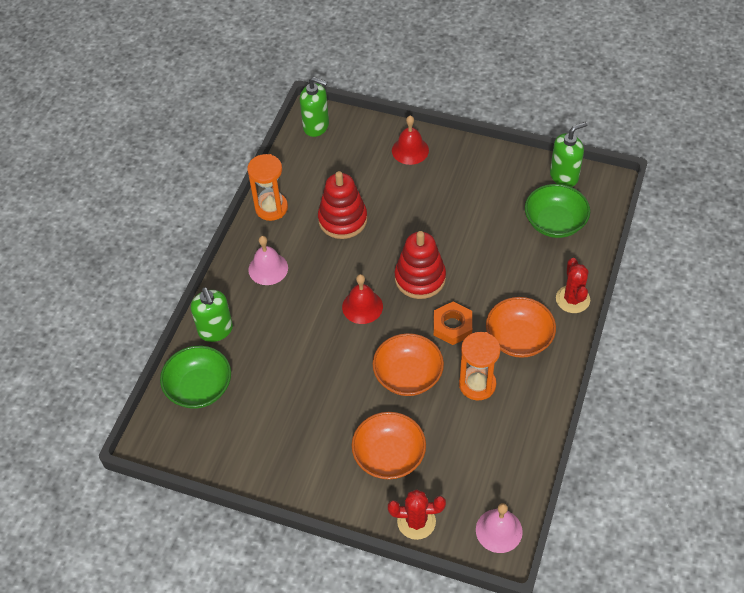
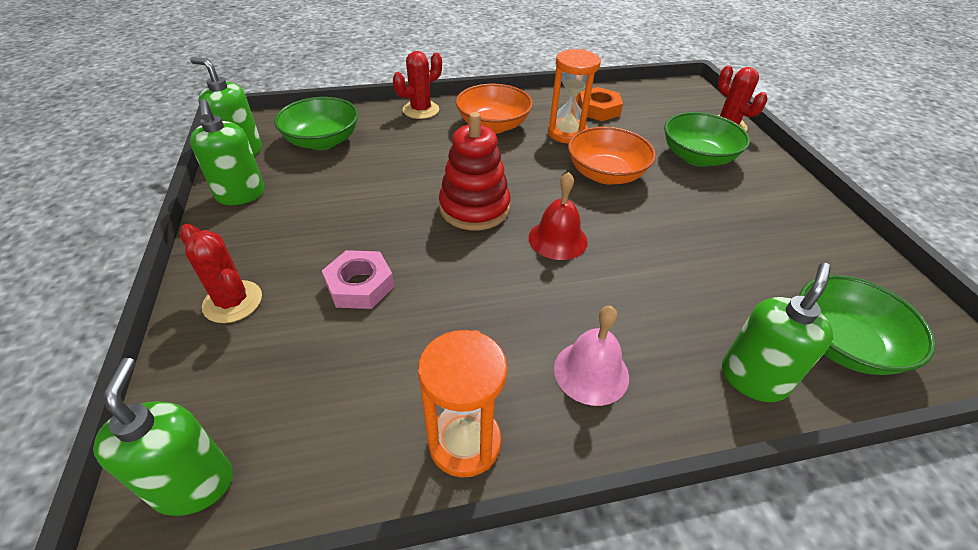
camera: 125 degrees left, 10 degrees down
(342, 220) = (428, 322): red stacking toy -> none
(388, 201) = (360, 285): none -> pink nut
(389, 456) = (697, 157): orange bowl -> green bowl
(410, 150) = (233, 302): red bell -> red cactus
(452, 326) = (518, 165): orange nut -> orange nut (598, 109)
(499, 530) = (677, 91): pink bell -> none
(508, 167) = (241, 195): none -> green soap dispenser

